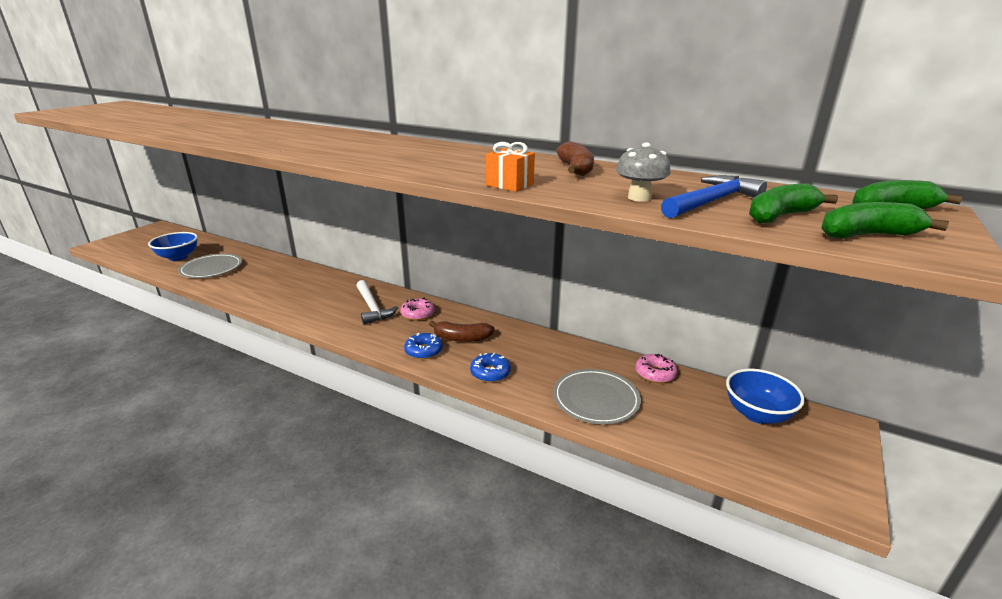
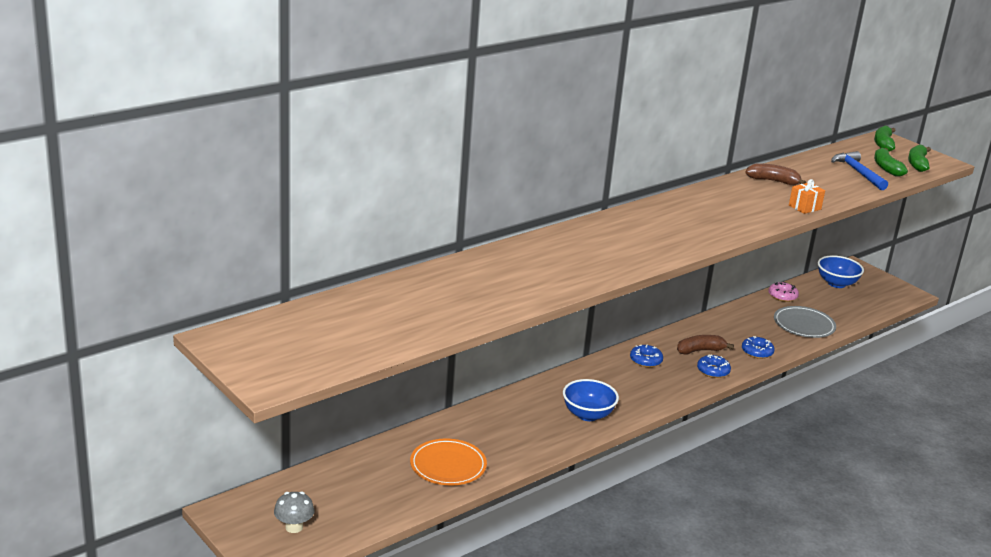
camera: 70 degrees left, 0 degrees up
(178, 257) = (385, 490): blue bowl -> blue bowl (588, 415)
(211, 268) = (448, 465): grey plate -> orange plate
(372, 308) = (620, 380): white hammer -> none
(418, 314) = (645, 360): pink donut -> blue donut
(462, 338) = (700, 350): brown banana -> brown banana turned 135 degrees counterclockwise
(639, 198) = (845, 185): grey mushroom -> grey mushroom (294, 527)

